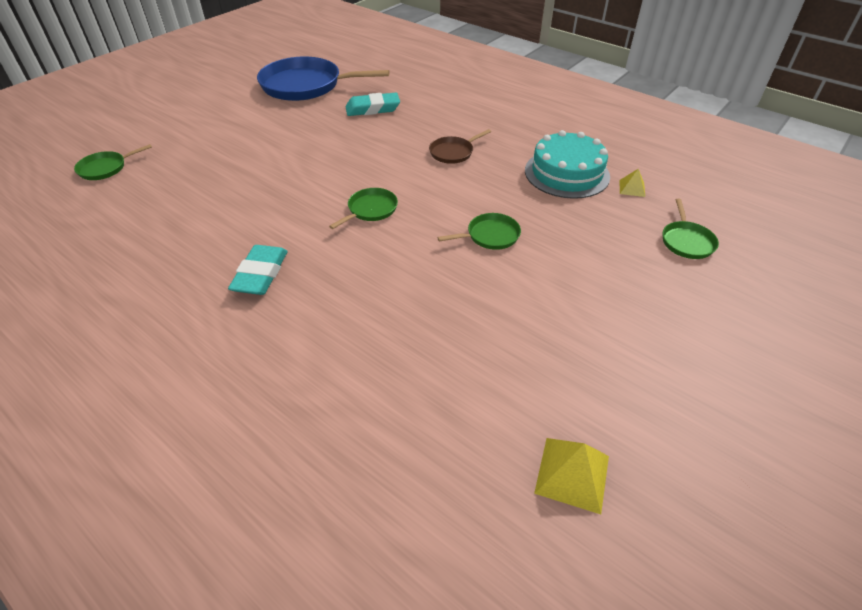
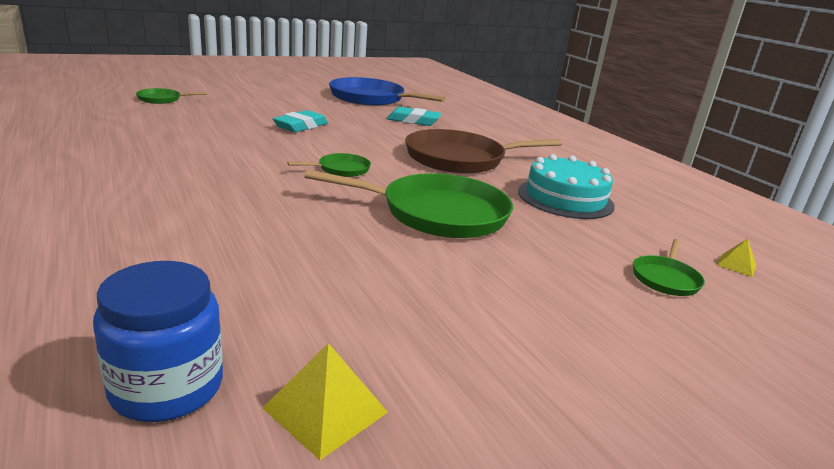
camera: 20 degrees right, 20 degrees down
(261, 274) = (198, 177): turquoise eraser -> turquoise eraser (301, 126)
(453, 152) = (459, 159): brown pan -> brown pan, size x2.16
(460, 509) = (167, 387): none -> blue jar
(490, 235) = (438, 213): green pan -> green pan, size x2.16
(632, 188) = (632, 225): yellow pyramid -> yellow pyramid (736, 265)

